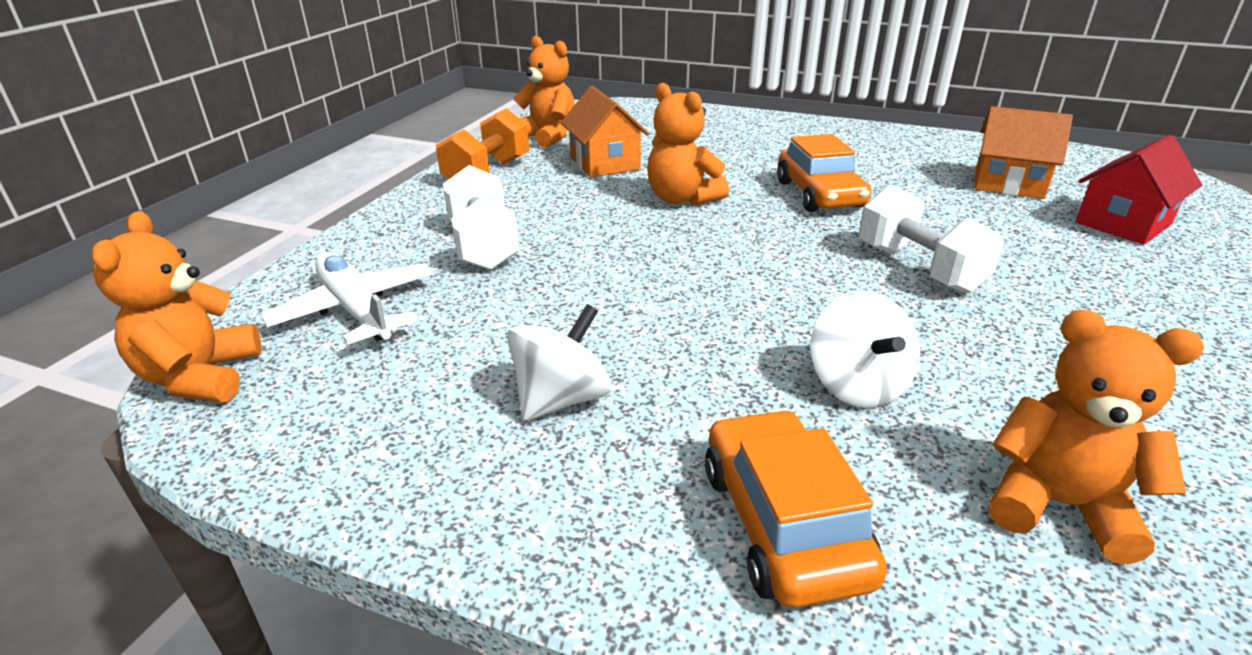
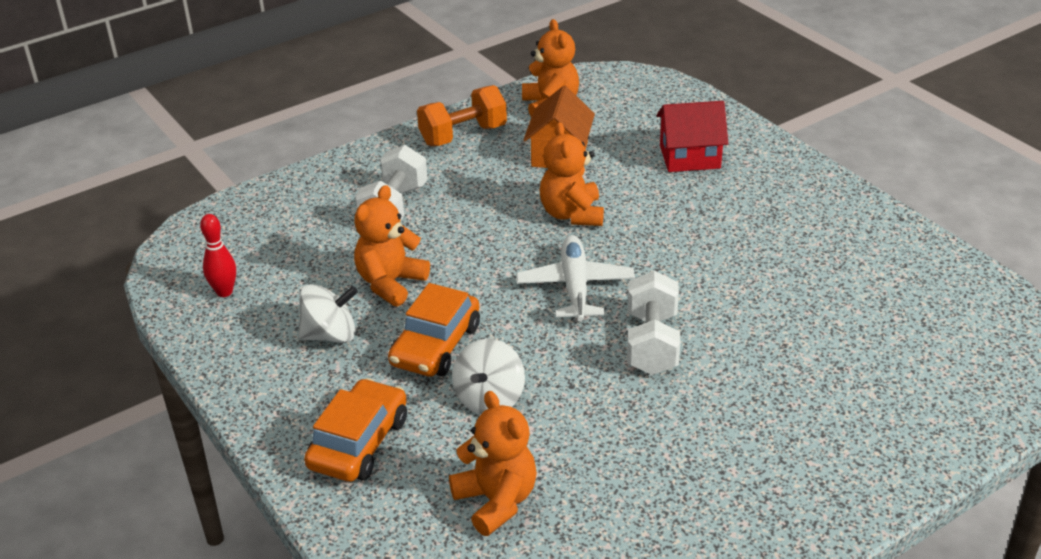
camera: 35 degrees right, 5 degrees up
(201, 377) = (180, 245): orange teddy bear -> orange teddy bear (390, 283)
(335, 408) = (224, 292): none -> red bowling pin
(356, 310) = (281, 231): white plane -> white plane (575, 287)
(819, 194) = (682, 250): orange car -> orange car (436, 345)
(1008, 184) = (862, 301): orange house -> none
(1122, 223) = (886, 376): red house -> red house (689, 157)

